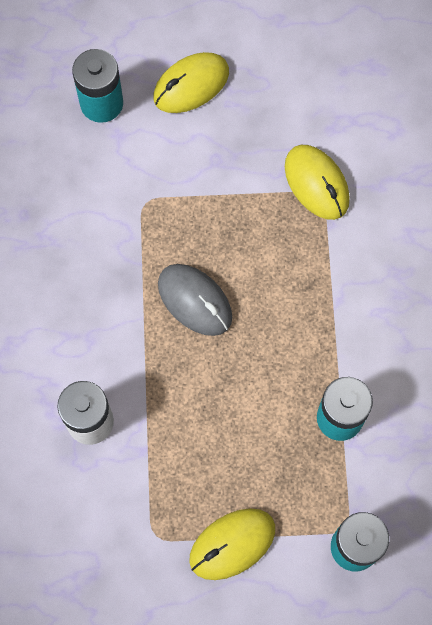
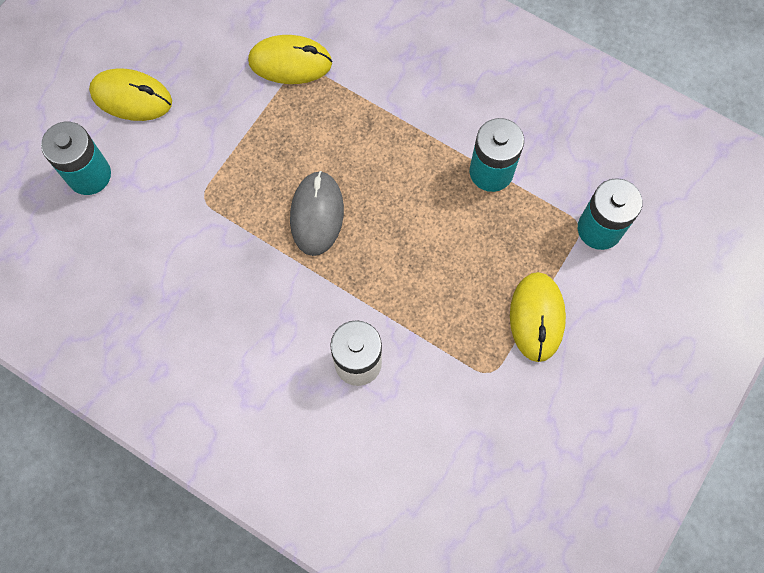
camera: 55 degrees left, 0 degrees up
(191, 85) = (131, 97): yellow mouse -> yellow mouse turned 75 degrees counterclockwise
(195, 301) = (317, 214): grey mouse -> grey mouse turned 75 degrees counterclockwise

